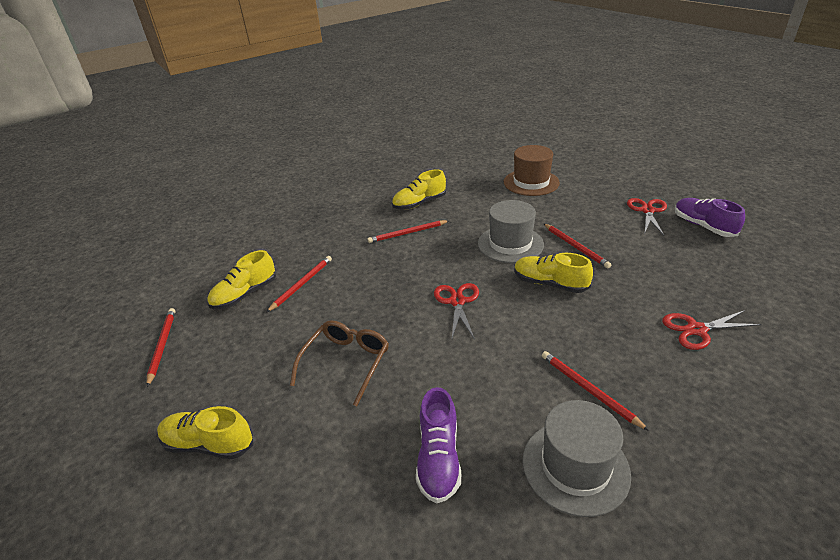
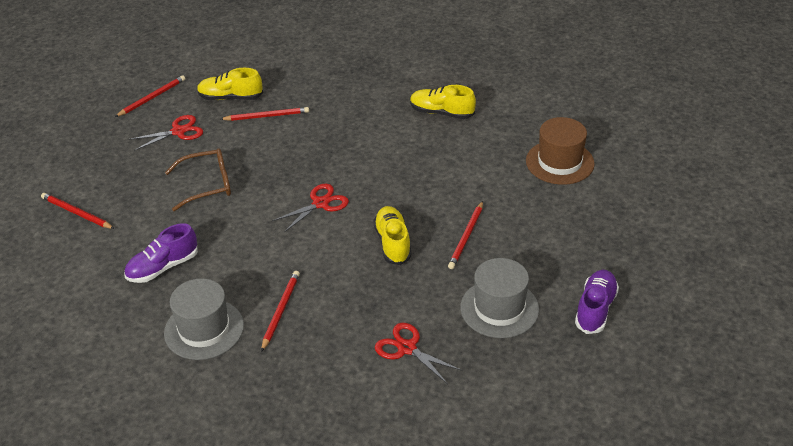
camera: 50 degrees right, 5 degrees up
(209, 444) = (98, 170): yellow shoe -> none
(408, 233) = (387, 131): red pencil -> red pencil (77, 213)
(510, 244) = (431, 196): grey hat -> grey hat (499, 308)
(647, 211) = (586, 261): red scissors -> red scissors (178, 131)

